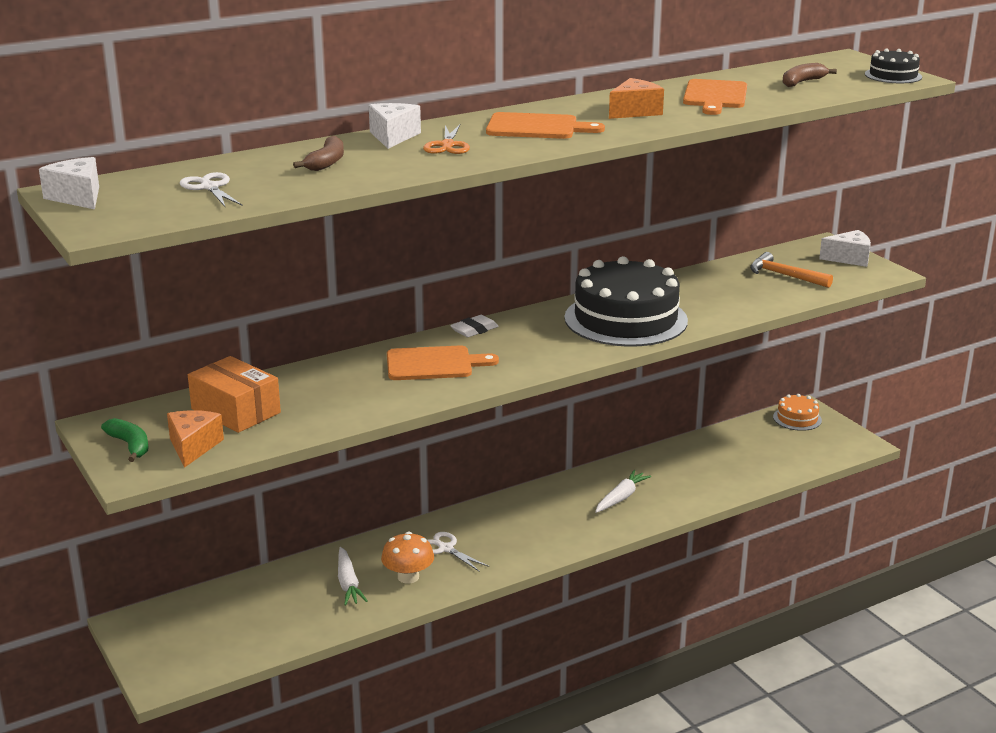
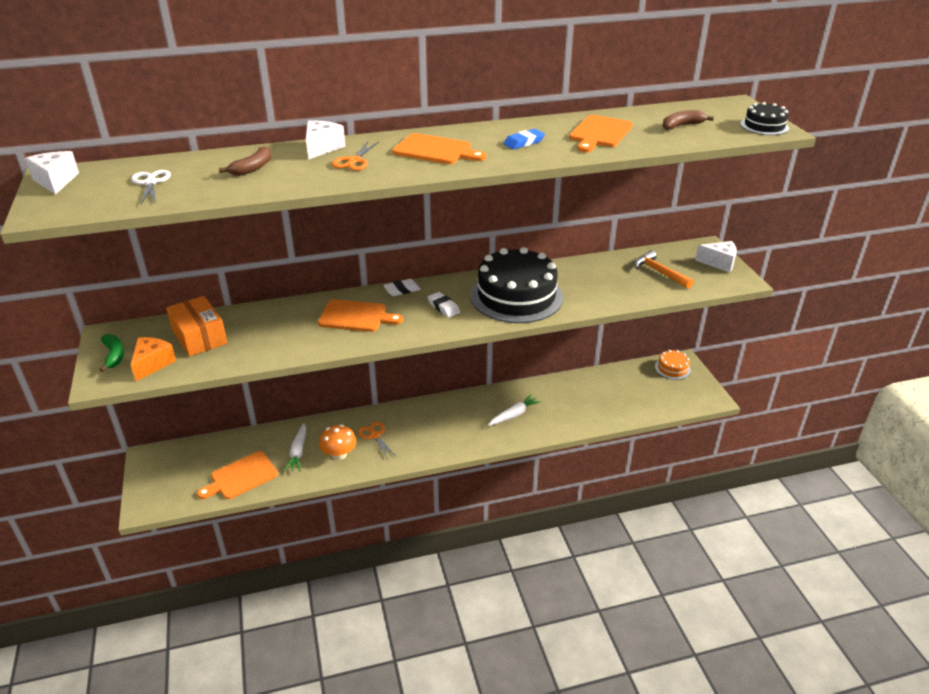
camera: 15 degrees right, 10 degrees up
(282, 624) = (241, 477): none -> orange cutting board
(446, 549) = (375, 436): white scissors -> orange scissors
(541, 341) = (443, 307): none -> white eraser
(635, 112) = (524, 142): orange cheese -> blue eraser

